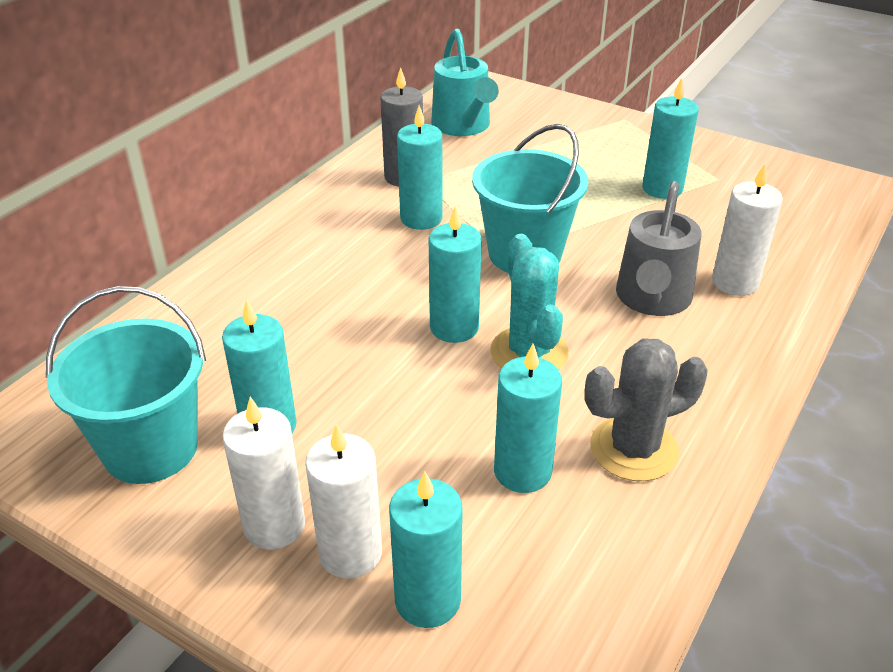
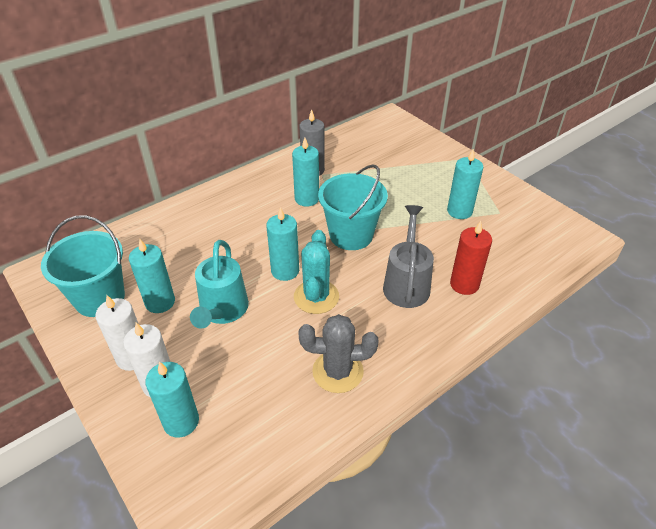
camera: 20 degrees right, 5 degrees up
(464, 127) = (365, 144): turquoise watering can -> turquoise watering can (222, 311)
(522, 471) = (270, 366): turquoise candle -> none
(652, 300) = (406, 283): grey watering can -> grey watering can turned 150 degrees clockwise
(735, 282) = (464, 284): white candle -> red candle

